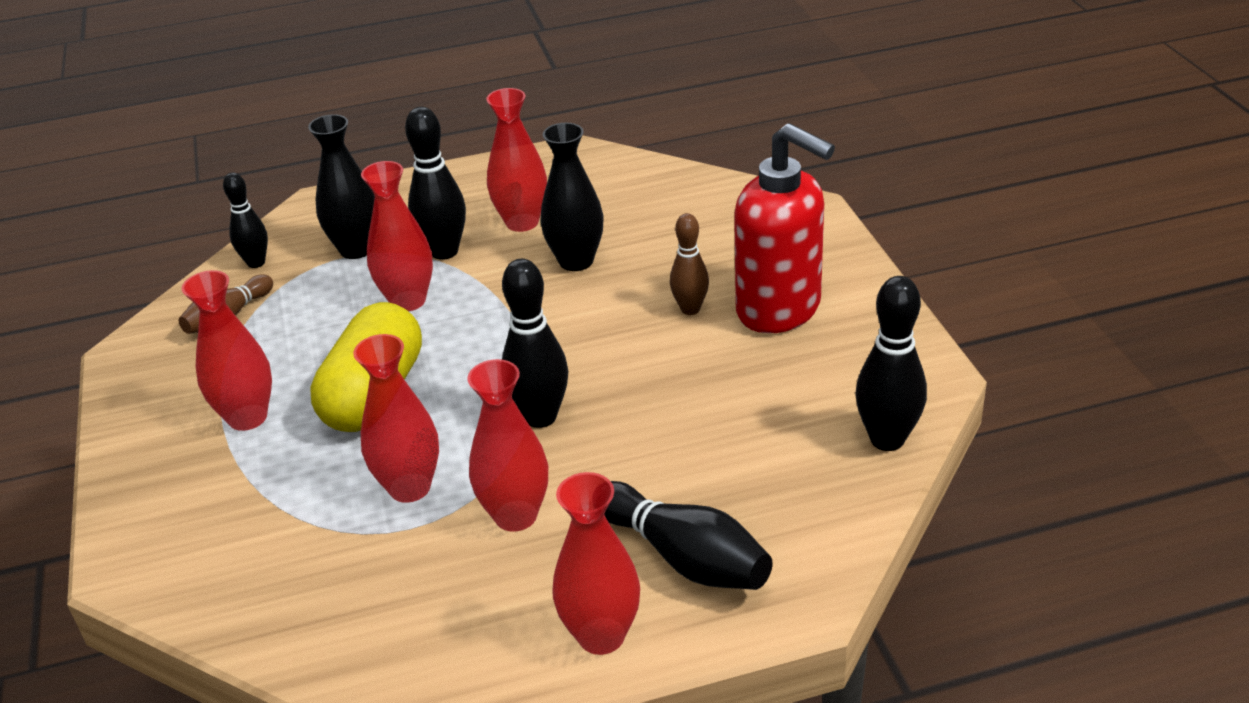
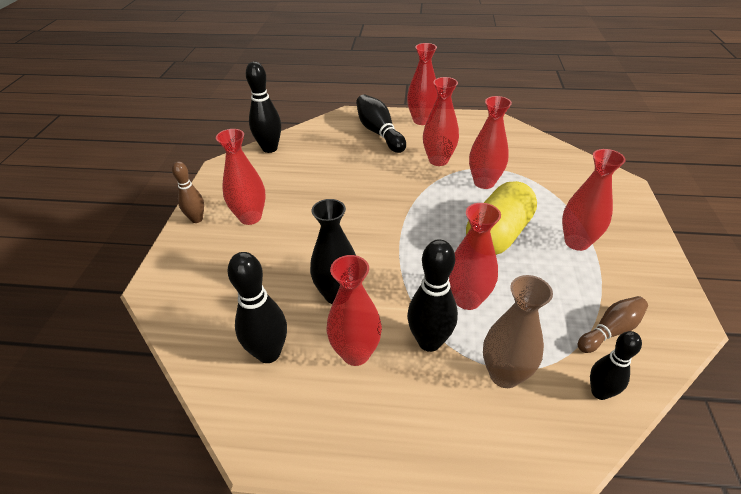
camera: 160 degrees left, 5 degrees up
(356, 249) = (504, 374): black vase -> brown vase
(540, 417) = (410, 197): black bowling pin -> black bowling pin (269, 353)
(690, 309) = (295, 233): brown bowling pin -> brown bowling pin (197, 219)
(779, 309) = (250, 217): red soap dispenser -> red vase

